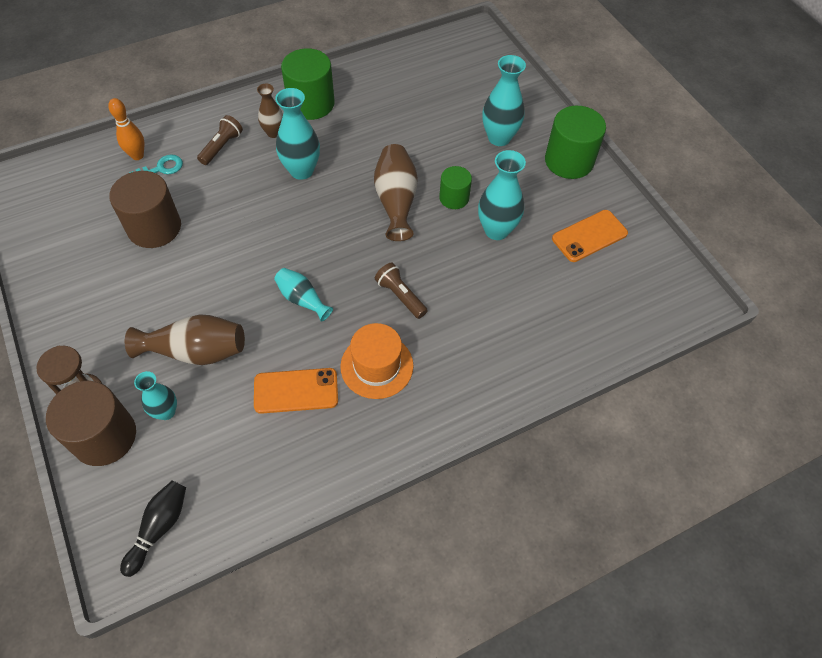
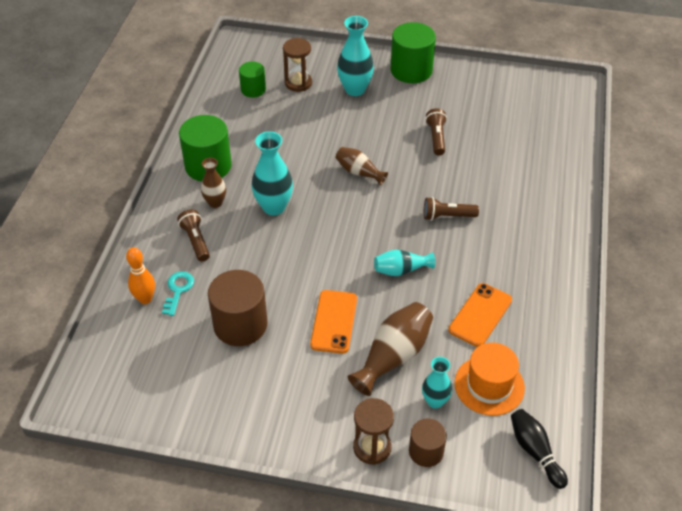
camera: 50 degrees left, 10 degrees down
(104, 436) = (426, 451): brown cylinder -> brown cylinder, size x0.58
(377, 366) = (496, 260): orange hat -> orange hat (489, 385)
(396, 201) = (359, 172): brown vase -> brown vase, size x0.61
(454, 198) = (386, 142): green cylinder -> green cylinder (253, 89)
(466, 97) = (298, 83): none -> brown hourglass
(496, 230) = (436, 138): turquoise vase -> brown flashlight
(589, 236) = (484, 99): orange phone -> orange phone (334, 322)

